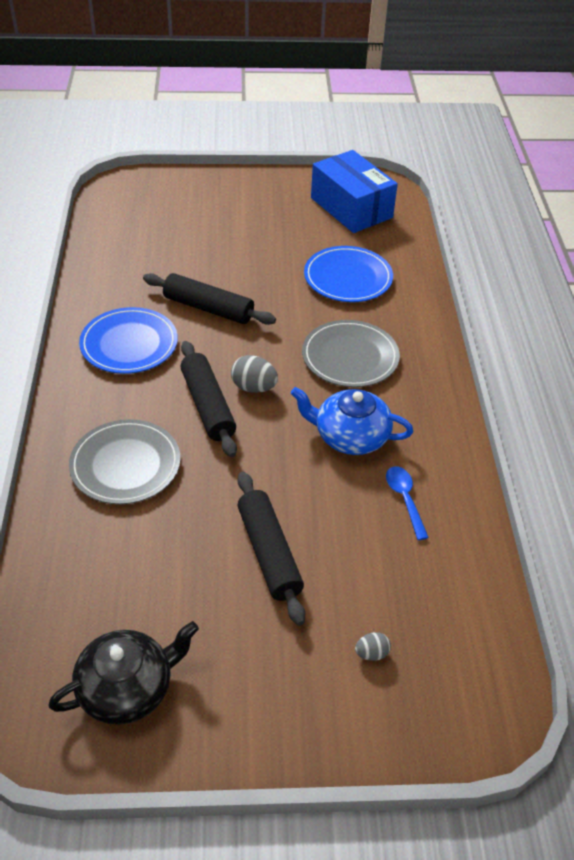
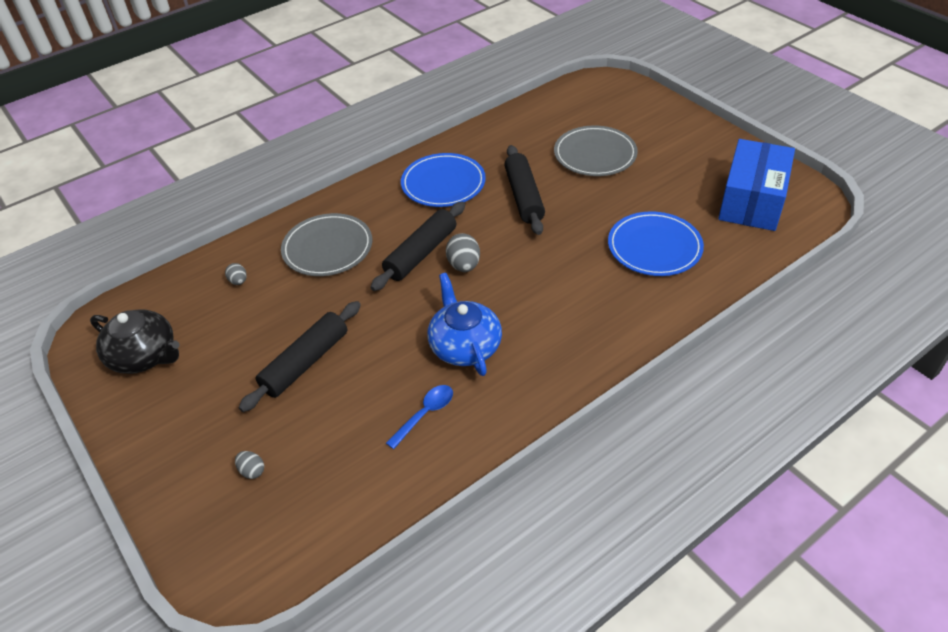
camera: 60 degrees right, 0 degrees up
(96, 556) = (238, 281): none -> grey egg
(350, 357) = (556, 299): grey plate -> grey plate (595, 154)

